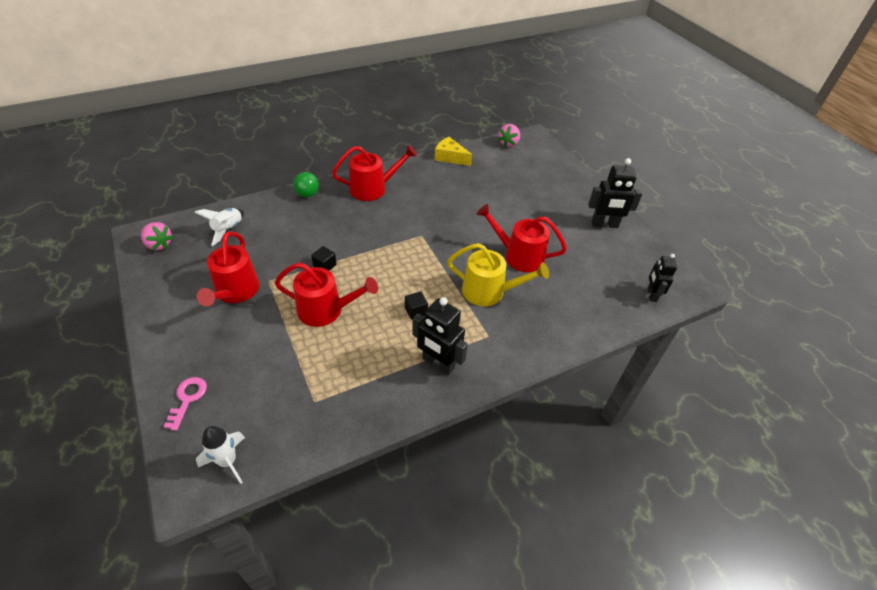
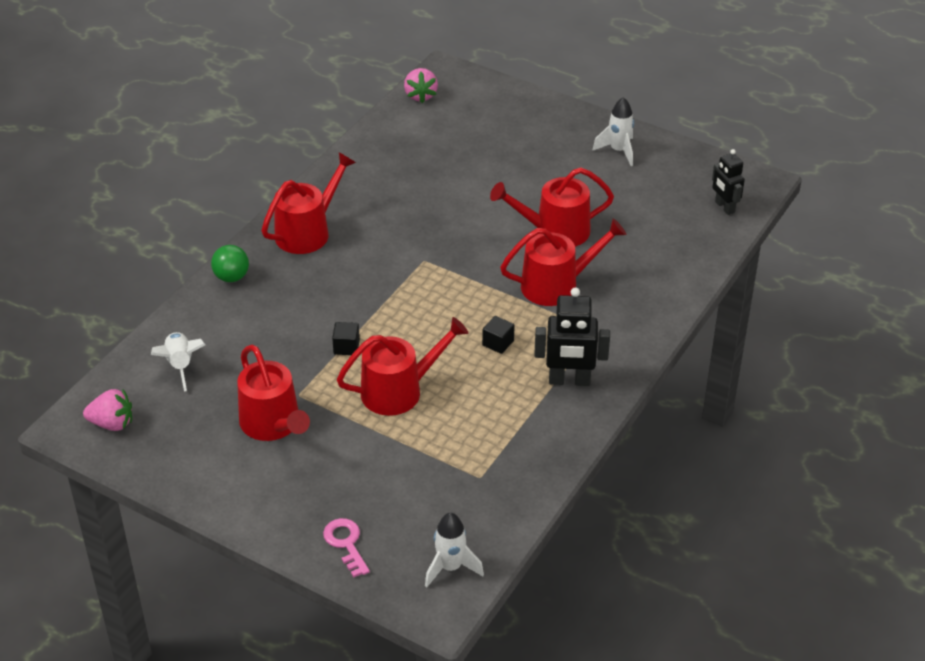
camera: 30 degrees left, 5 degrees down
(450, 157) = (364, 147): yellow cheese -> none
(489, 291) = (556, 285): yellow watering can -> red watering can
(604, 225) = (618, 151): black robot -> white rocket

